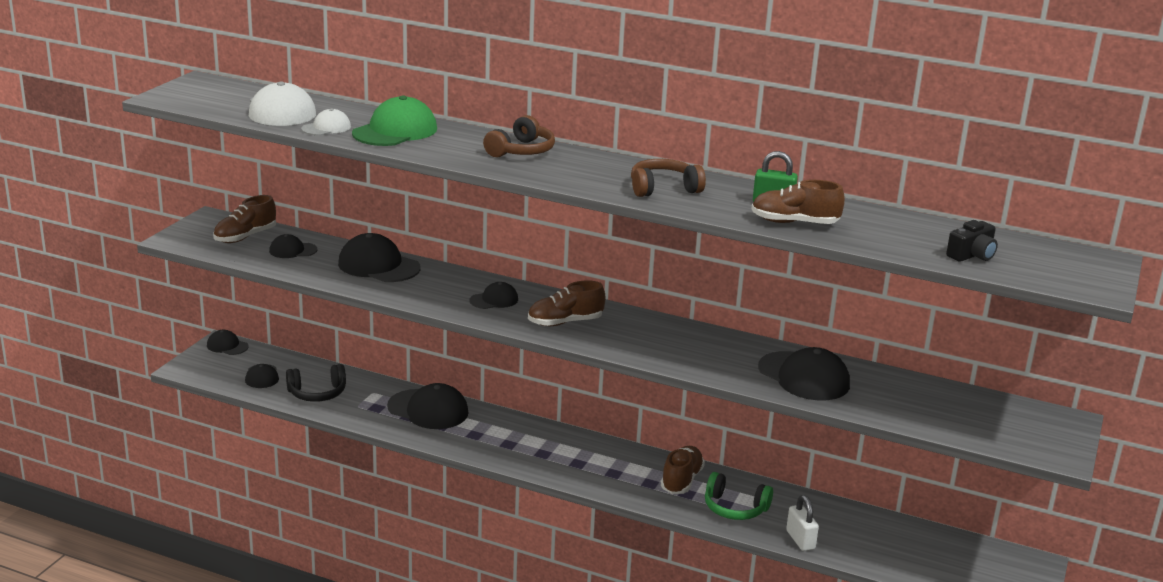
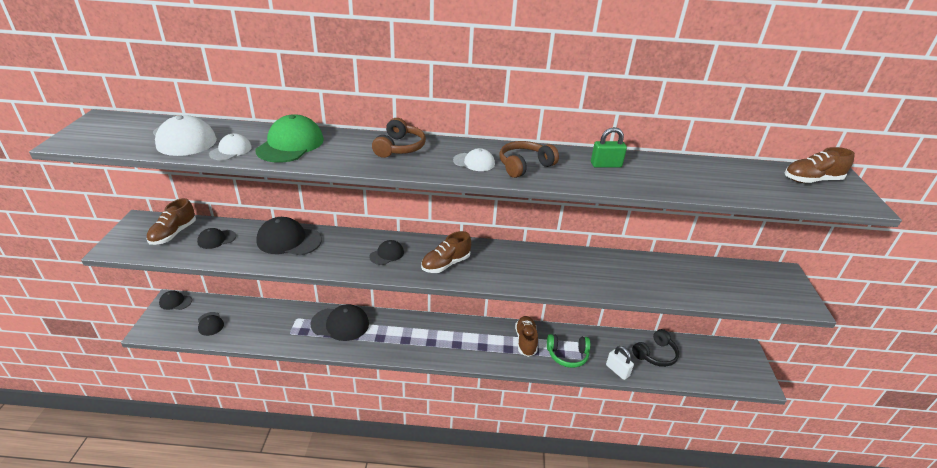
camera: 20 degrees left, 10 degrees up
(317, 393) = (256, 329): black headphones -> black headphones (655, 354)
(602, 176) = (474, 162): none -> white cap
(794, 223) = (635, 181): brown shoe -> brown shoe (811, 180)
(804, 377) = (621, 276): black cap -> none
(972, 255) = (765, 188): black camera -> none

